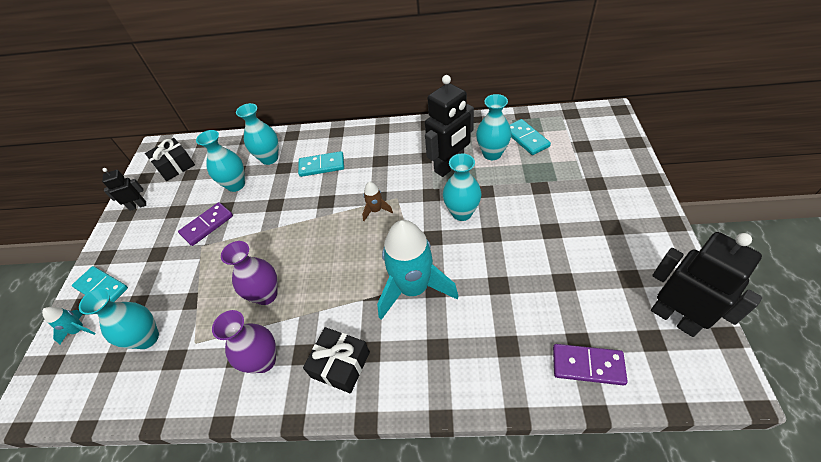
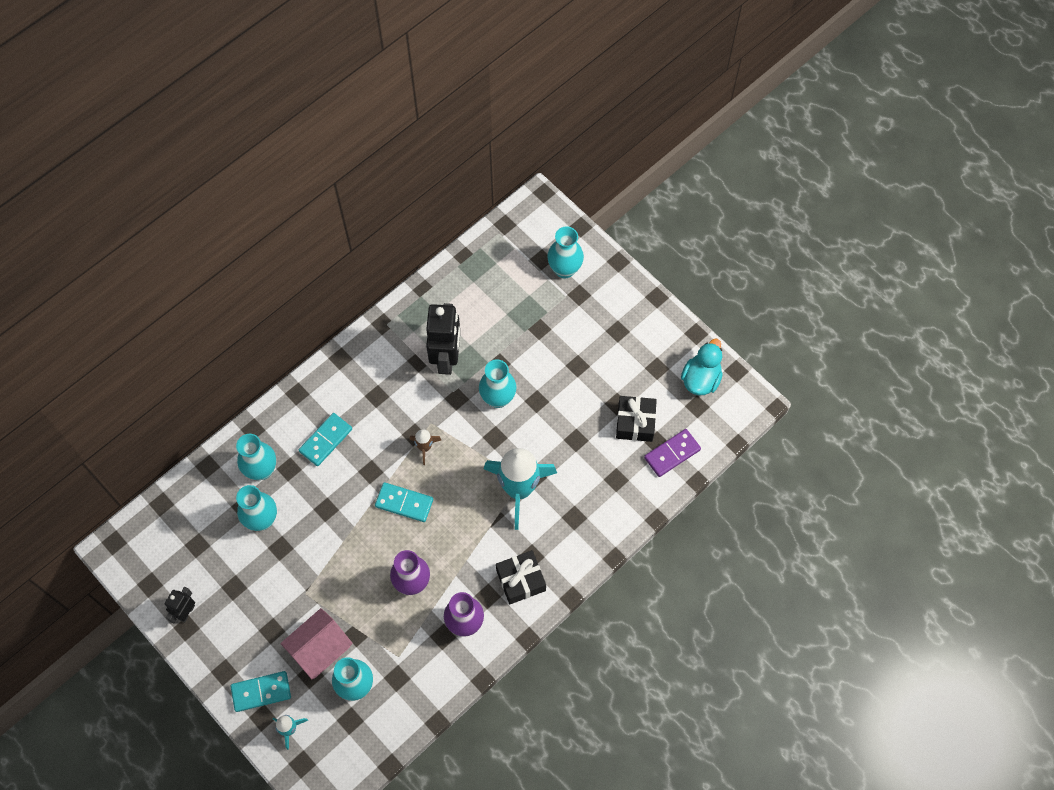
camera: 50 degrees left, 15 degrees up
(163, 290) = (319, 648): none -> pink house
(175, 166) = (166, 549): black gift -> black gift (635, 423)
(207, 225) = (285, 574): purple domino -> none
(492, 154) = (472, 319): turquoise vase -> turquoise vase (564, 269)
(526, 138) = (488, 282): turquoise domino -> turquoise domino (404, 503)
(675, 317) = (701, 379): black robot -> turquoise duck

